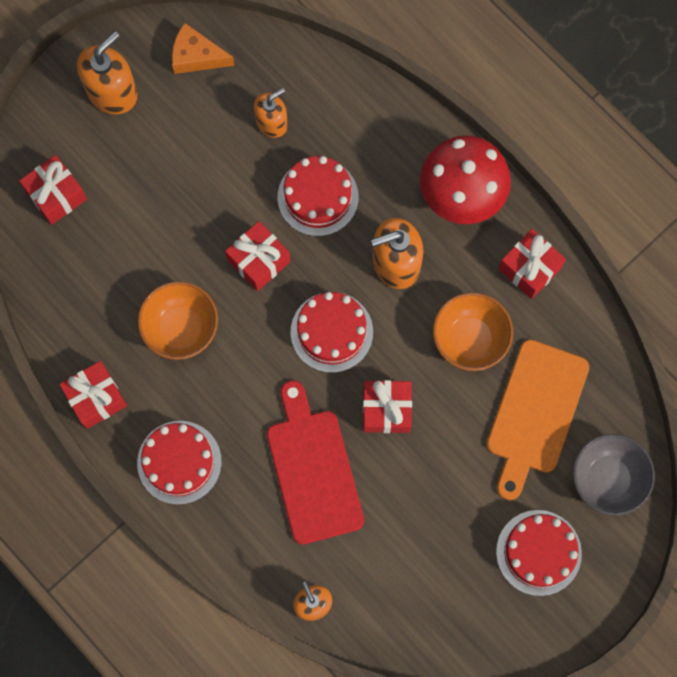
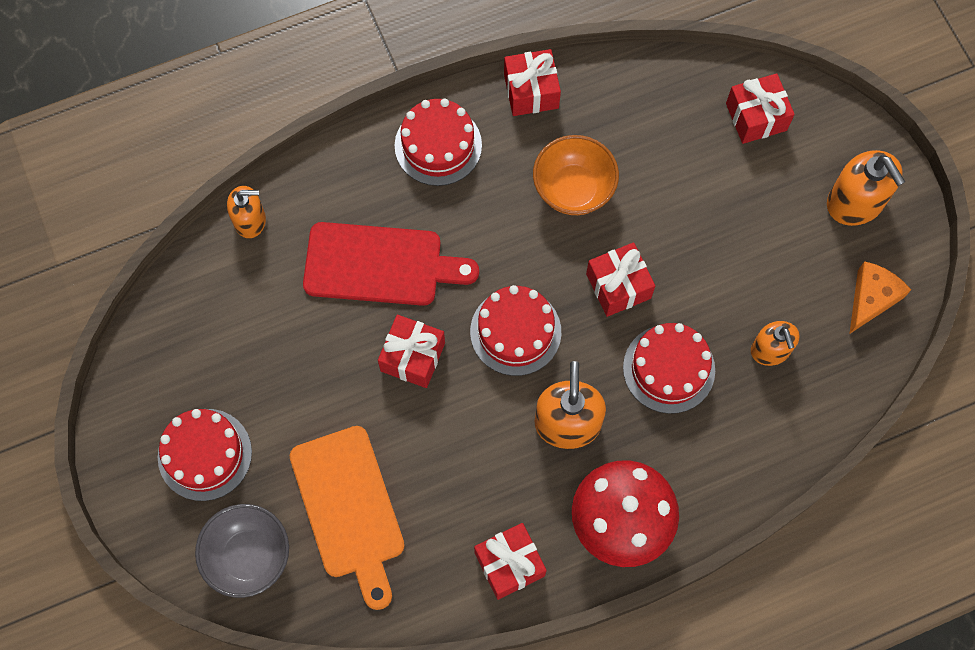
camera: 110 degrees right, 5 degrees down
(470, 339) = (455, 469): orange bowl -> none
(535, 412) = (349, 508): orange cutting board -> orange cutting board turned 150 degrees counterclockwise

